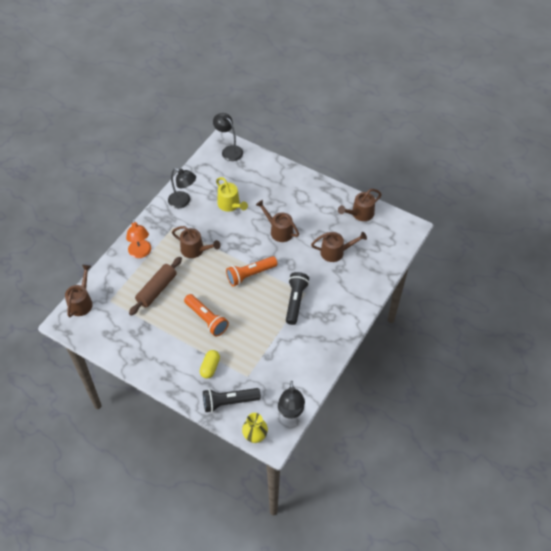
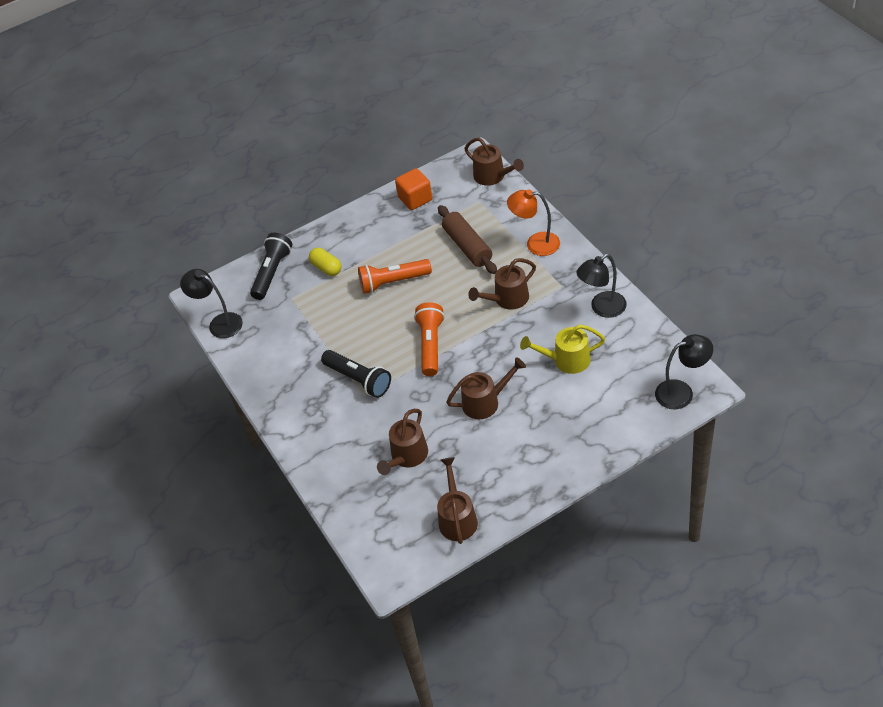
camera: 125 degrees right, 5 degrees down
(120, 341) = (415, 199): none -> orange cube
(255, 436) = (217, 283): yellow vase -> none

